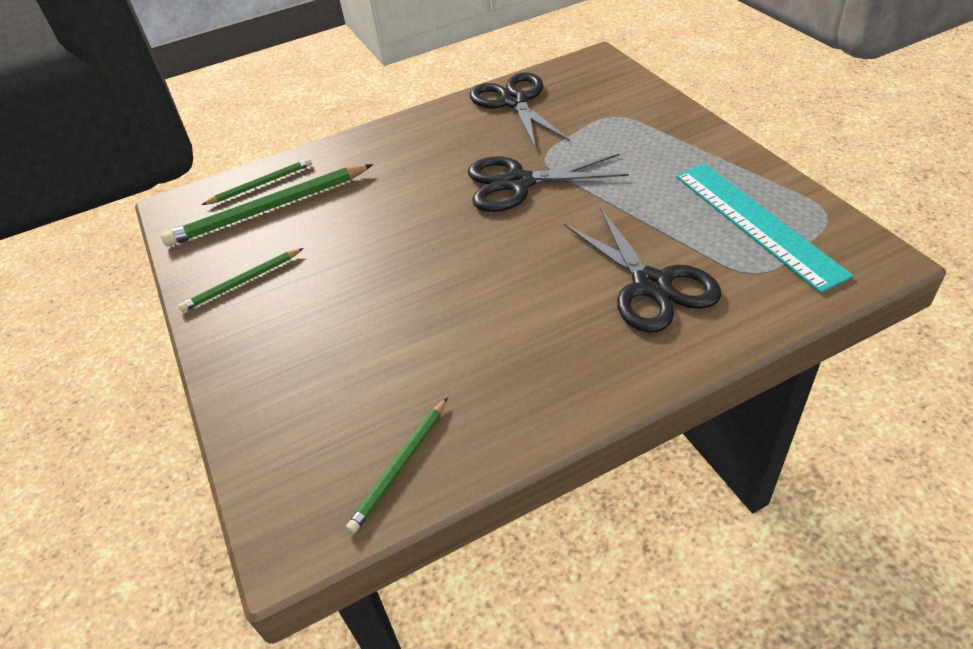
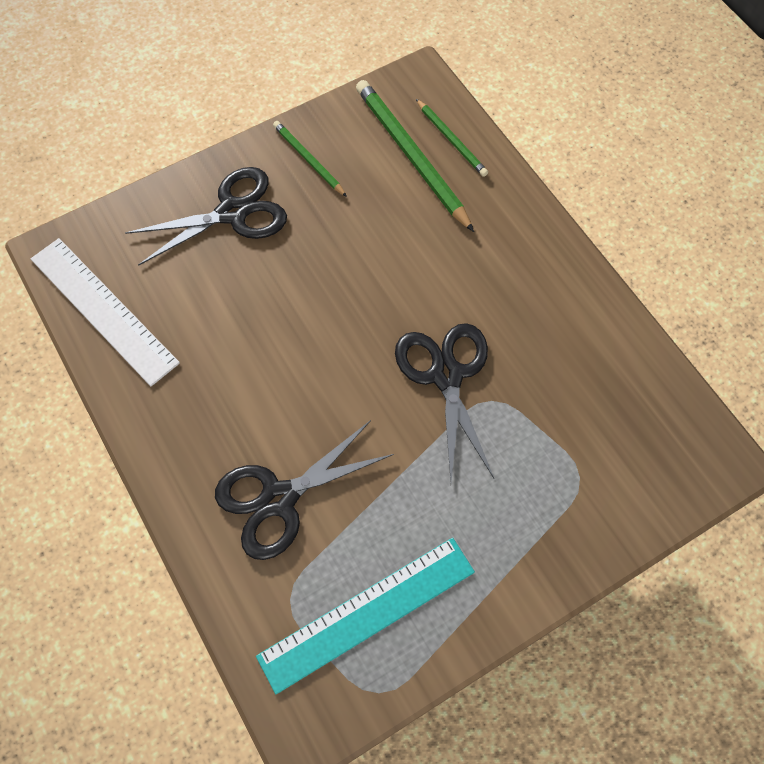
camera: 80 degrees right, 20 degrees up
(400, 466) = (103, 310): green pencil -> white ruler
(514, 101) = (612, 364): black scissors -> black scissors (233, 213)

